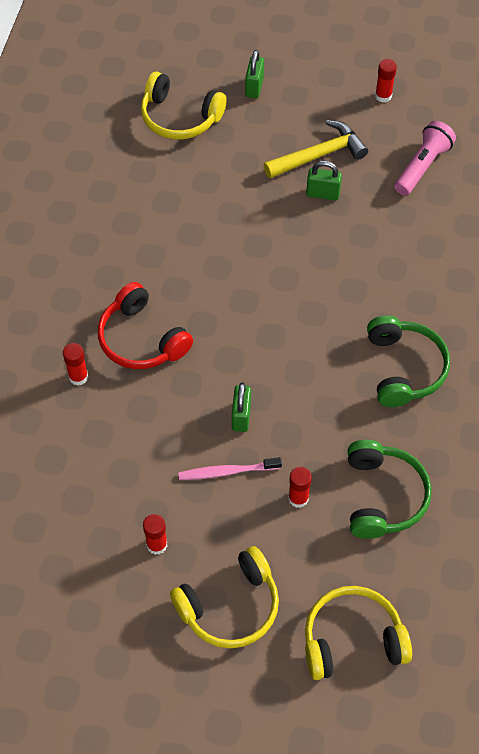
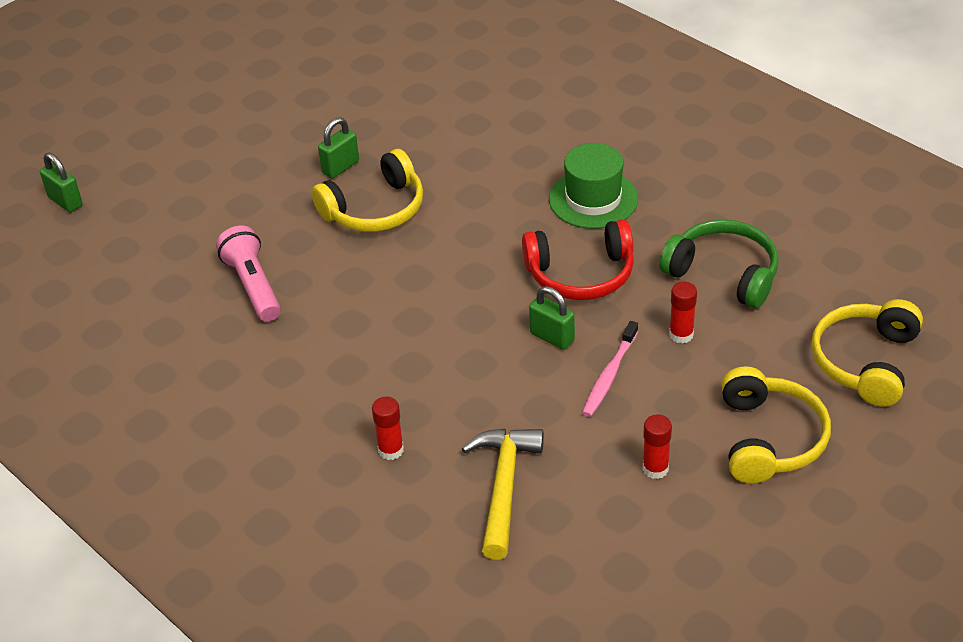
camera: 55 degrees left, 15 degrees down
(141, 339) = (389, 376): red headphones -> red headphones (581, 274)
(180, 117) = (133, 229): yellow headphones -> yellow headphones (375, 209)
(254, 87) = (157, 159): green padlock -> green padlock (65, 201)
(319, 155) = (291, 150): yellow hammer -> yellow hammer (503, 487)
(383, 96) = (268, 79): red glue stick -> none
(404, 368) = (593, 199): green headphones -> green hat
(422, 166) = (377, 90): pink flashlight -> pink flashlight (253, 286)

